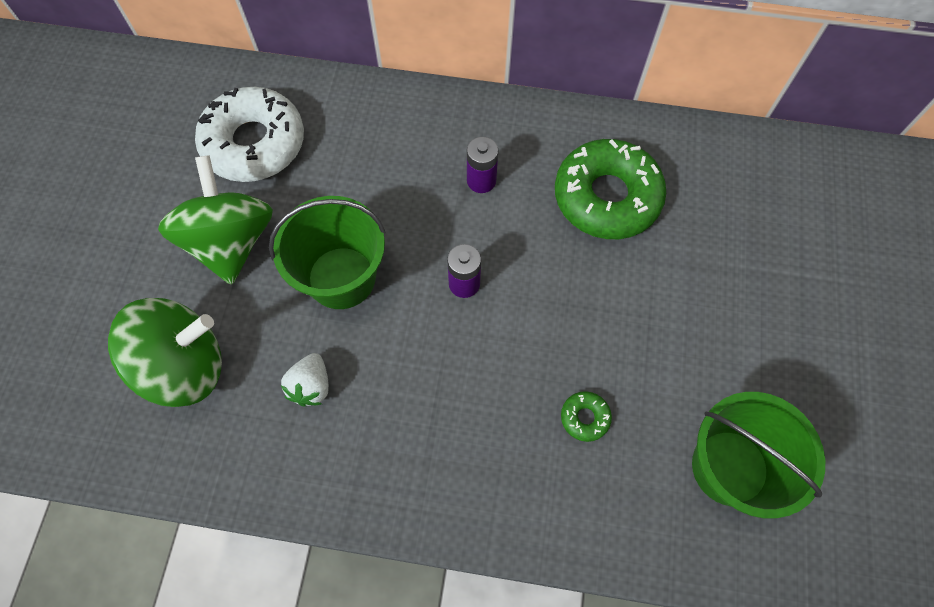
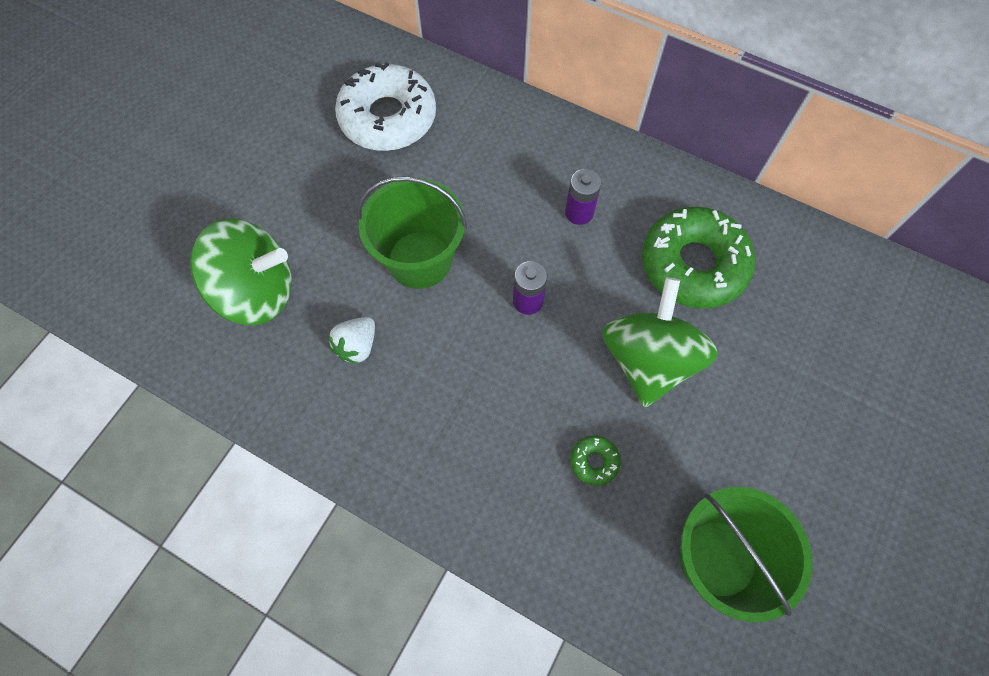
camera: 20 degrees right, 0 degrees up
(230, 241) = (336, 197): green spinning top -> green spinning top (648, 360)

